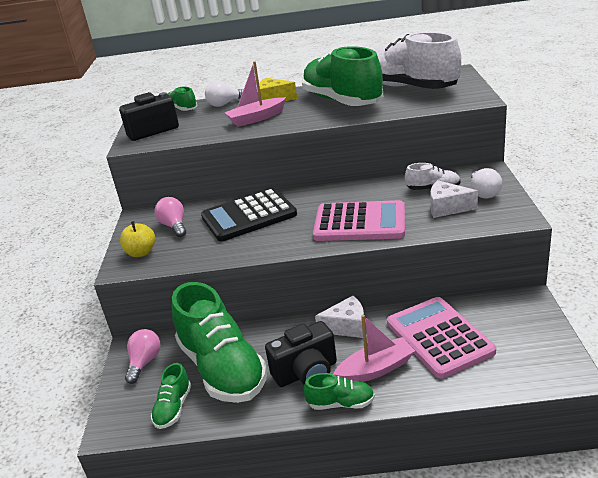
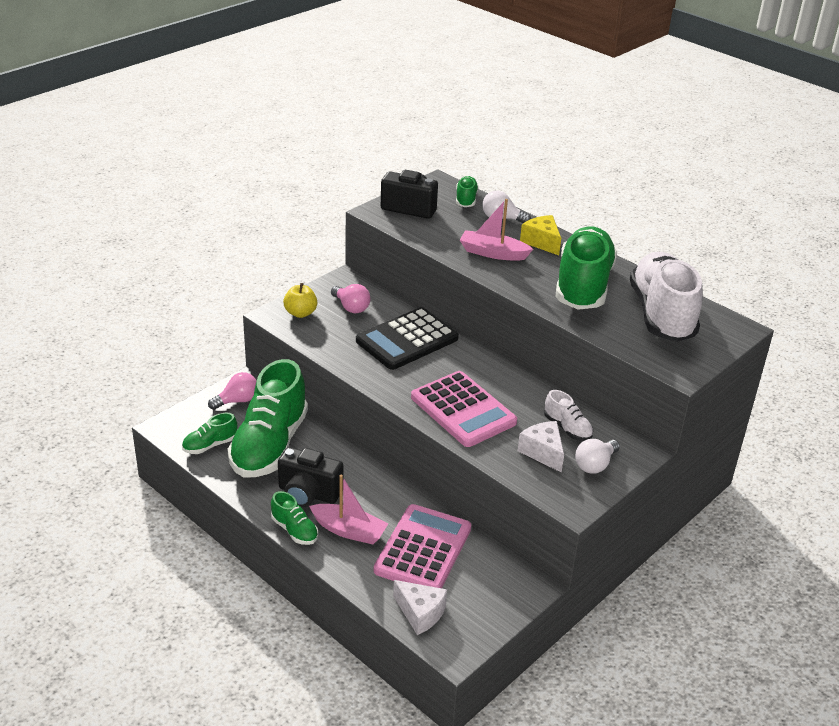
camera: 40 degrees right, 5 degrees up
(174, 226) = (351, 307): pink light bulb -> pink light bulb turned 120 degrees clockwise
(249, 216) = (407, 340): black calculator -> black calculator turned 60 degrees counterclockwise
(347, 327) = (382, 487): white cheese -> white cheese (420, 613)

